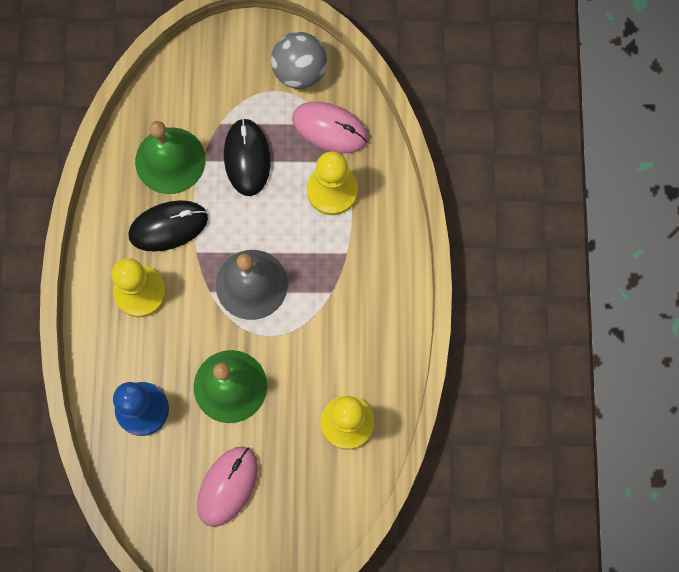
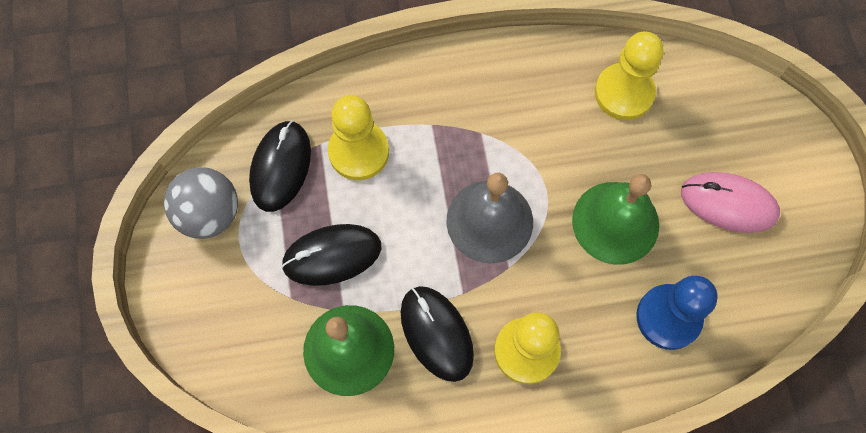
camera: 100 degrees left, 5 degrees down
(330, 128) = (280, 167): pink mouse -> black mouse

